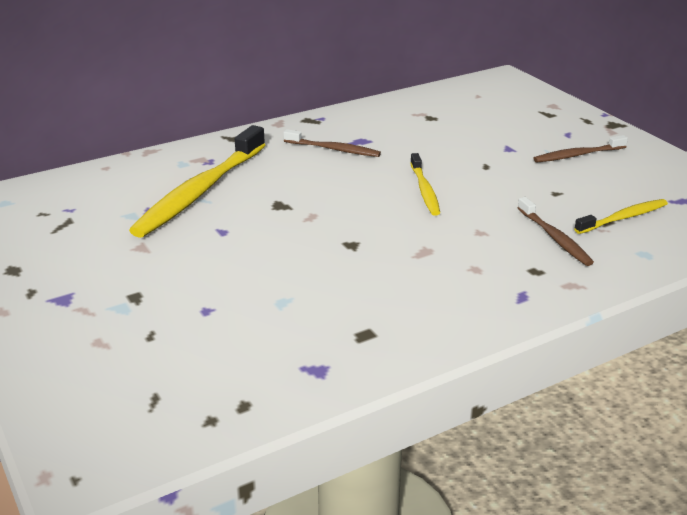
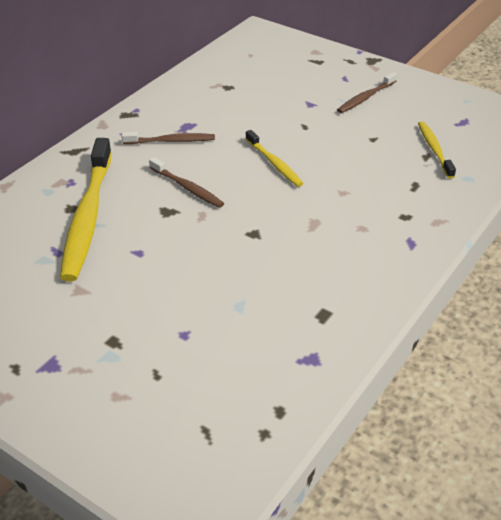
camera: 25 degrees left, 10 degrees up
(554, 237) = (399, 182): brown toothbrush -> brown toothbrush (187, 187)
(623, 218) = (434, 150): yellow toothbrush -> yellow toothbrush turned 45 degrees counterclockwise

